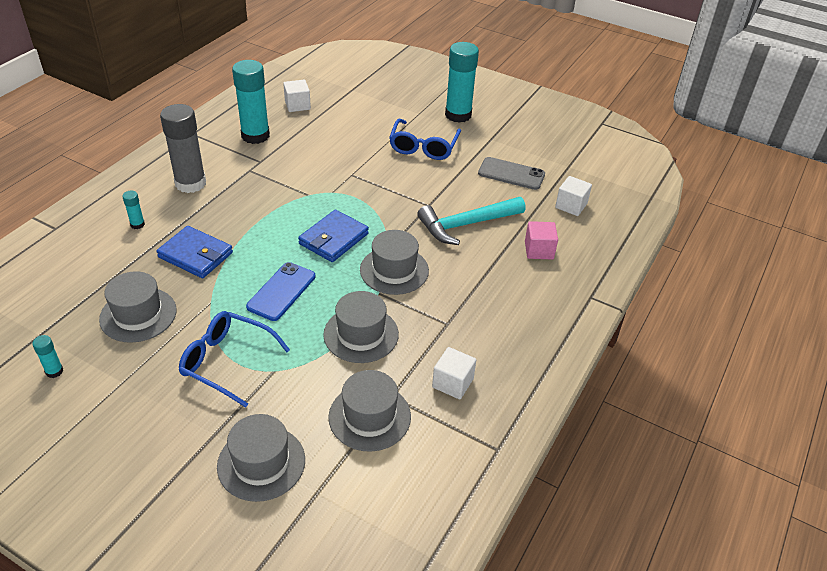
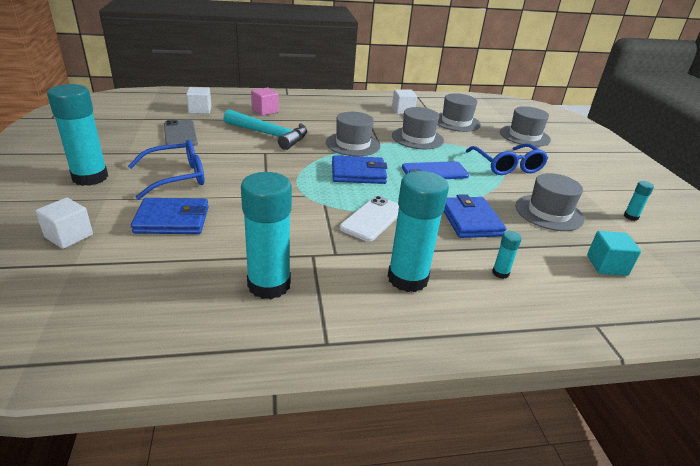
camera: 130 degrees left, 10 degrees down
(61, 284) = (607, 265): none -> turquoise cube
(190, 183) = (407, 278): grey glue stick -> turquoise glue stick
(262, 206) = (373, 219): none -> white phone
(297, 105) = (159, 288): white cube -> white cube (69, 236)
(362, 128) = (172, 220): none -> blue wallet

